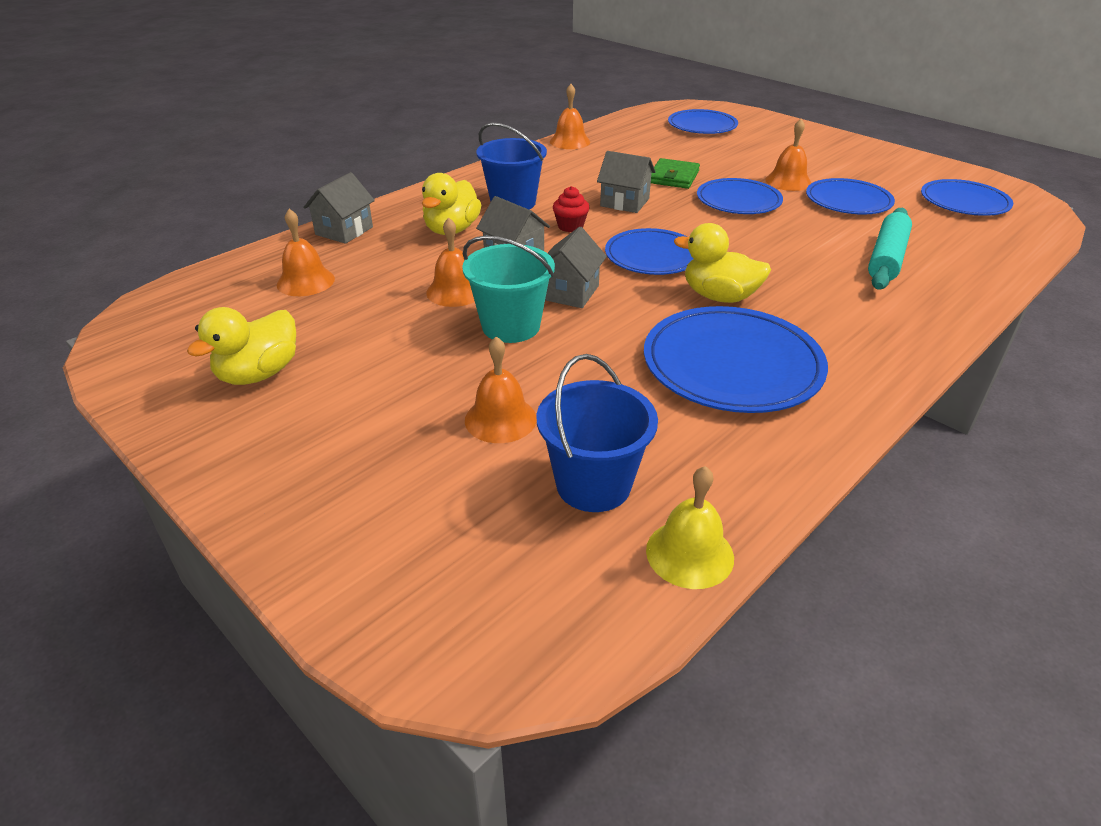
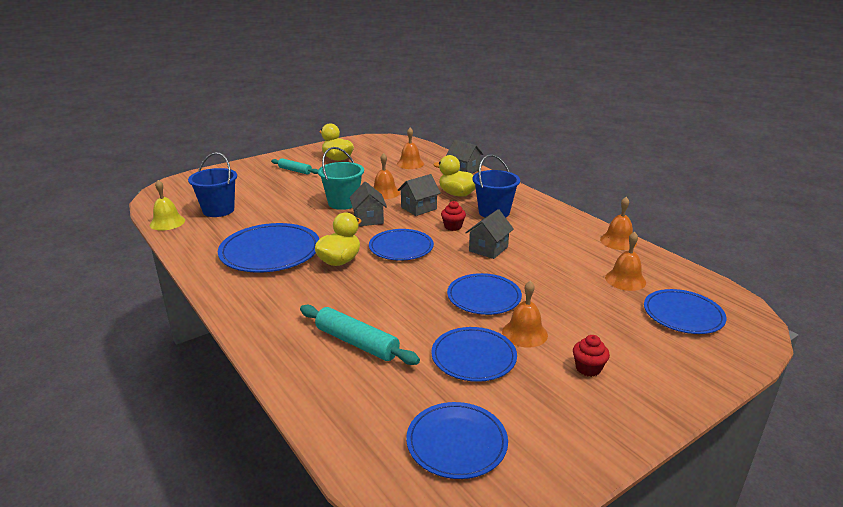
camera: 100 degrees right, 10 degrees down
(335, 423) = (295, 170): none -> turquoise rolling pin
(500, 419) = (273, 197): orange bell -> orange bell (625, 280)
(569, 292) = (368, 219): grey house -> grey house turned 45 degrees clockwise
(673, 177) = (537, 276): green wallet -> none
(816, 159) = (588, 368): none -> red cupcake

